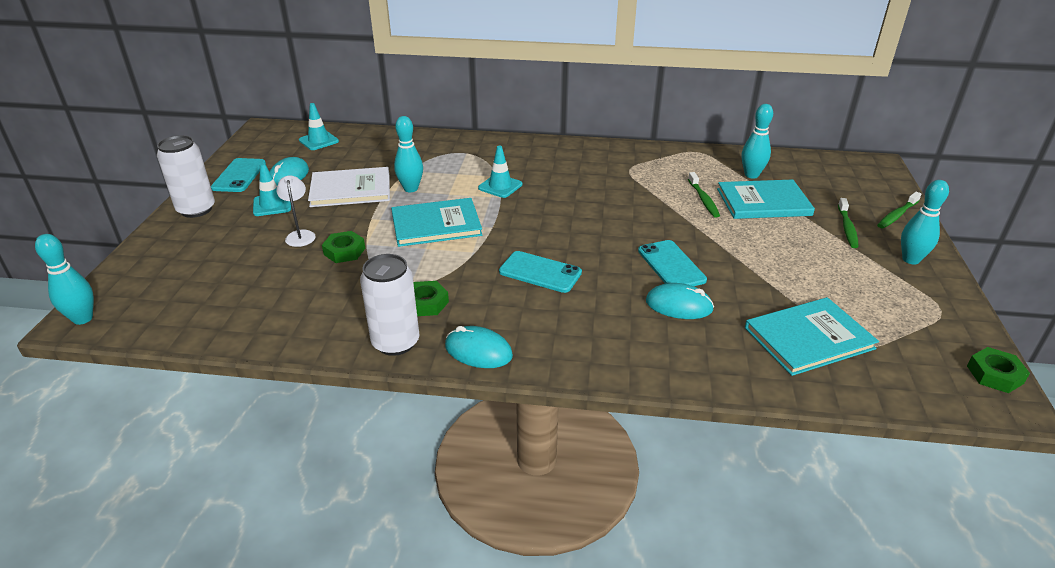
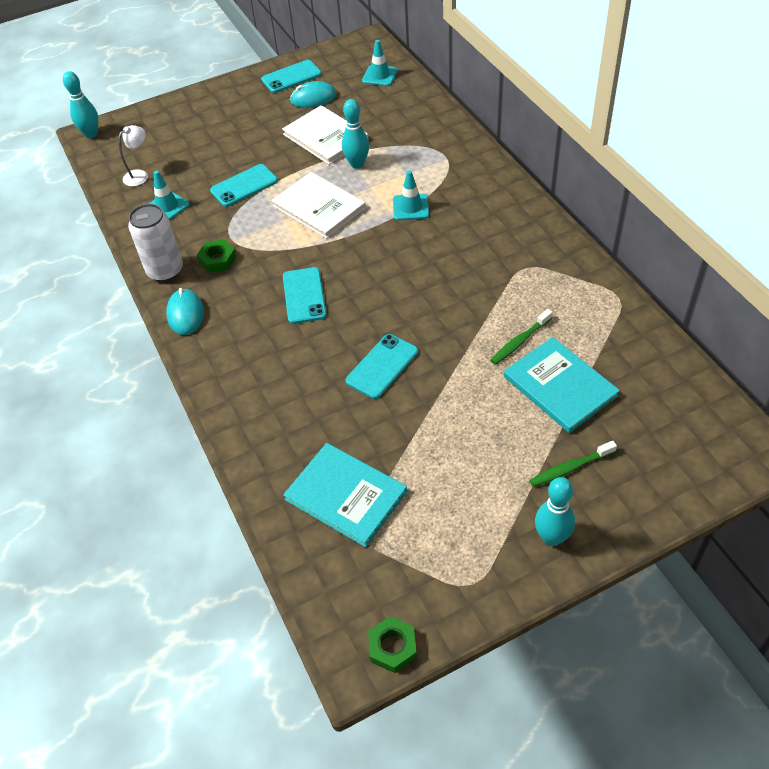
camera: 60 degrees right, 15 degrees up
(196, 209) = (232, 91): white can -> none
(272, 205) = (269, 117): turquoise traffic cone -> turquoise traffic cone (167, 206)
(300, 235) = (245, 154): white lamp -> white lamp (140, 175)
(344, 251) = (244, 186): green nut -> turquoise phone
(436, 224) = (319, 207): turquoise book -> white book
(679, 305) = (326, 395): turquoise mouse -> none
(751, 175) = (610, 357): turquoise bowling pin -> none
(897, 215) = (642, 503): green toothbrush -> none

